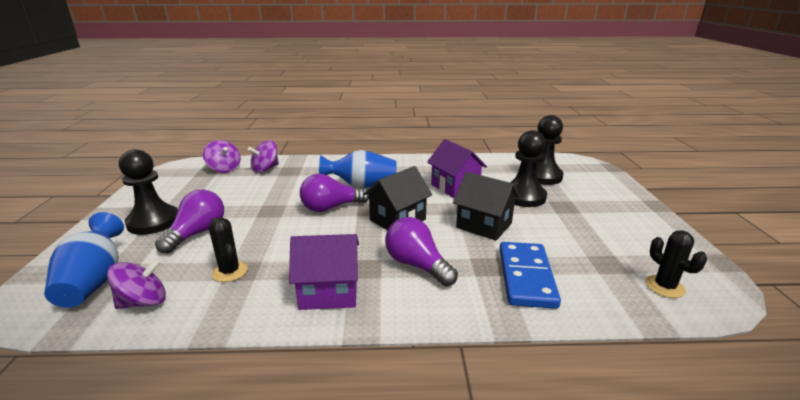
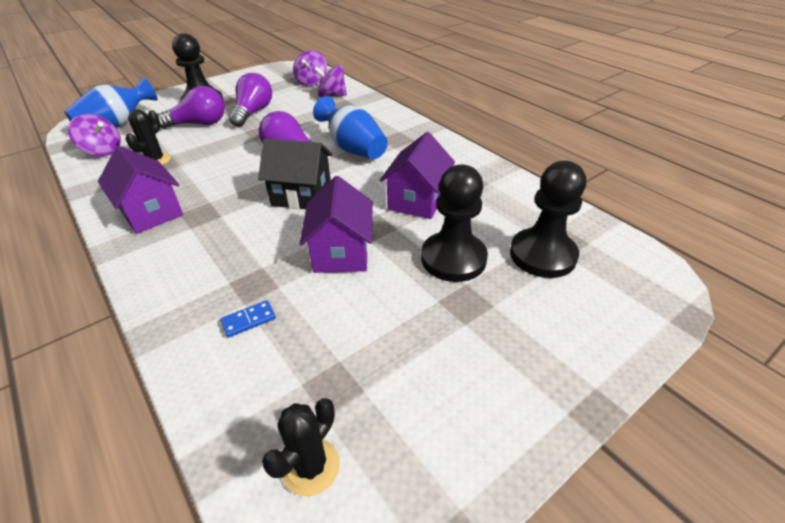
camera: 55 degrees right, 15 degrees up
(417, 265) = (223, 239): purple light bulb -> purple light bulb (253, 112)
(484, 225) = (341, 252): black house -> purple house
(526, 277) = (248, 320): blue domino -> blue domino, size x0.42

